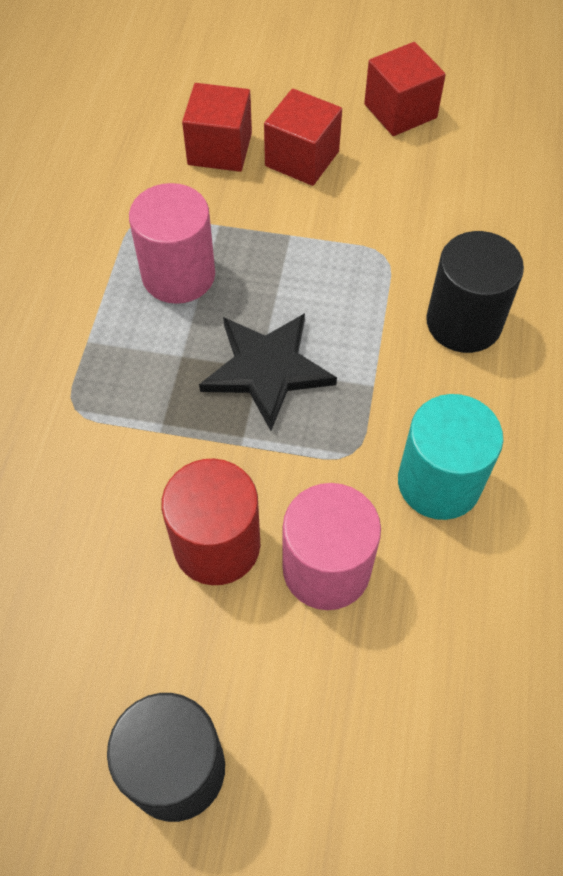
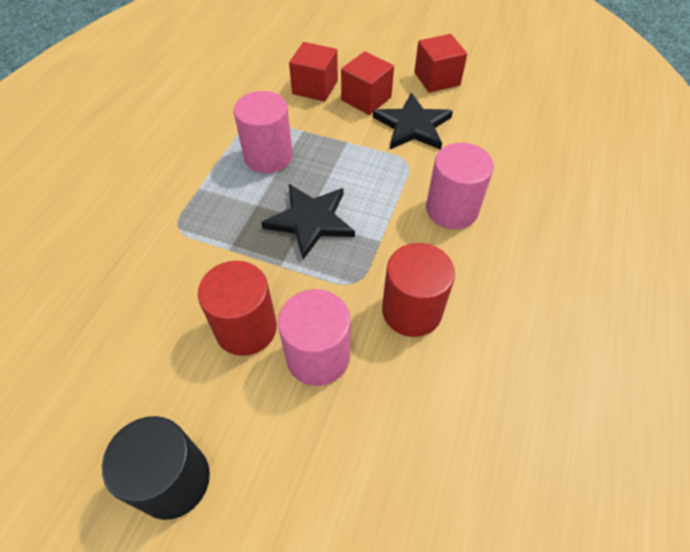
camera: 10 degrees right, 5 degrees down
(381, 195) = (412, 126): none -> black star
(439, 482) = (411, 310): turquoise cylinder -> red cylinder
(463, 322) = (452, 209): black cylinder -> pink cylinder

